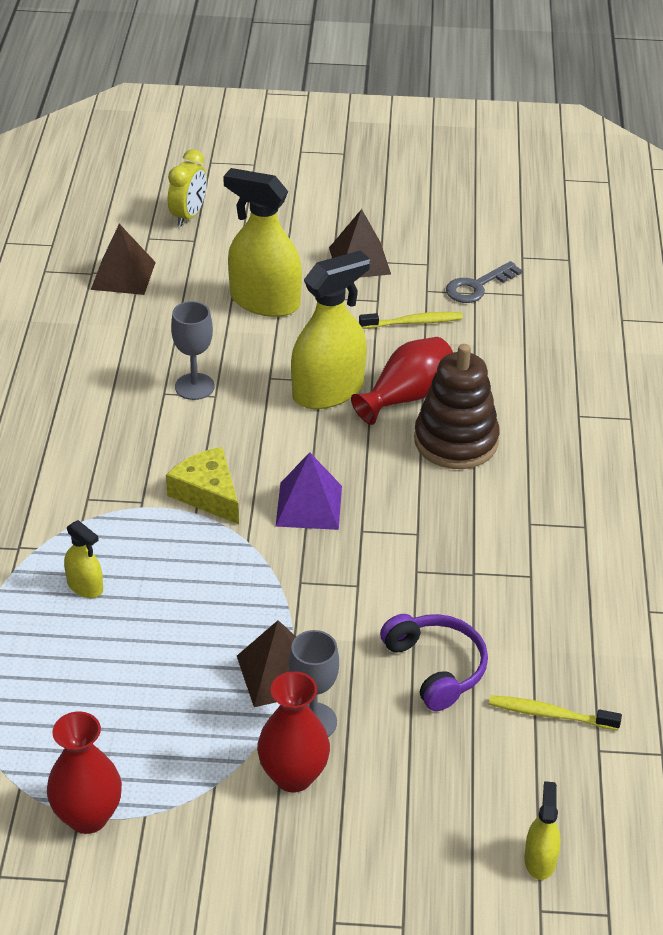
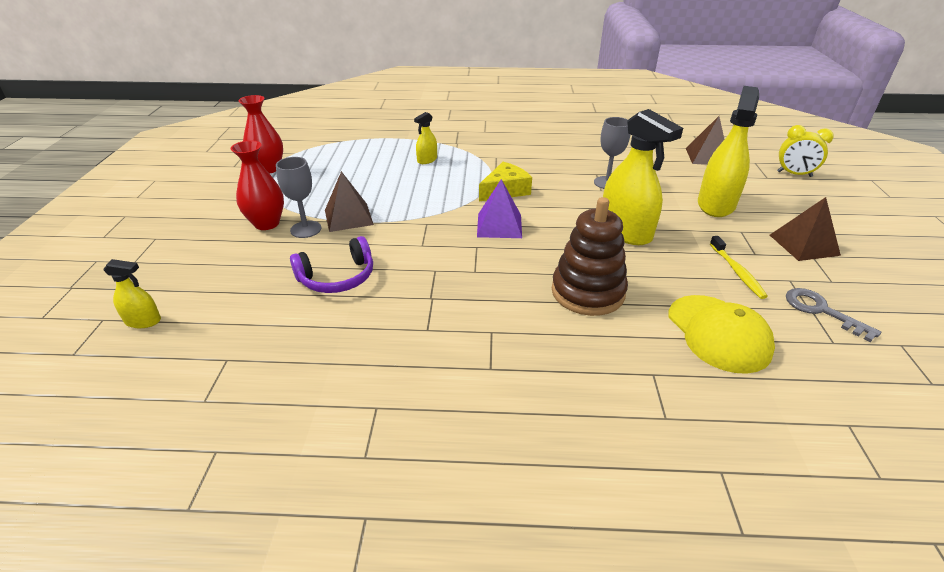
camera: 90 degrees right, 5 degrees down
(406, 396) = (635, 267): red vase -> none
(517, 361) = (718, 333): none -> yellow cap
(550, 714) = (273, 333): yellow toothbrush -> none

